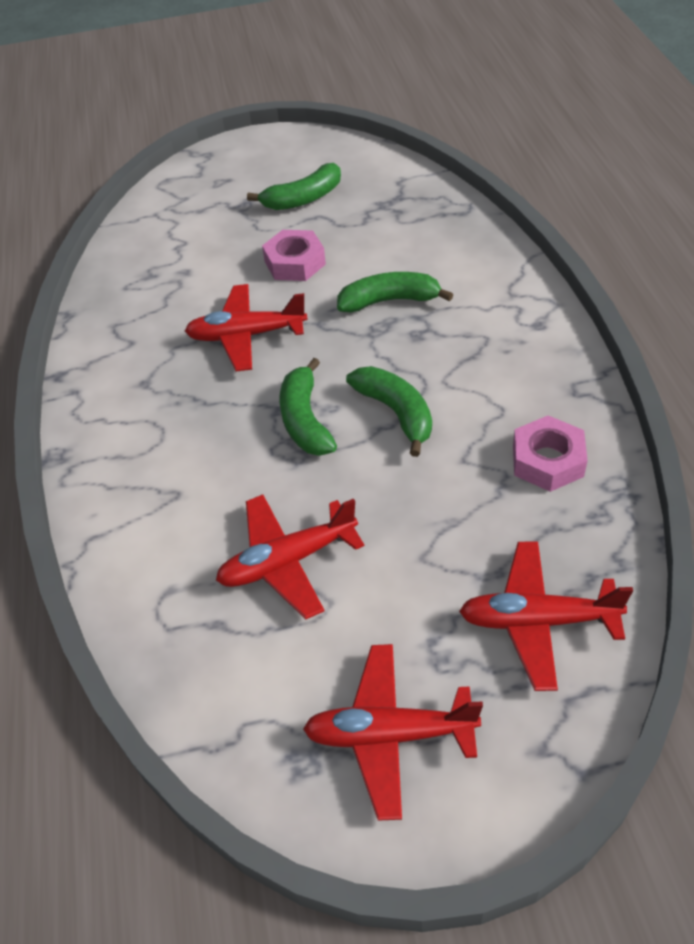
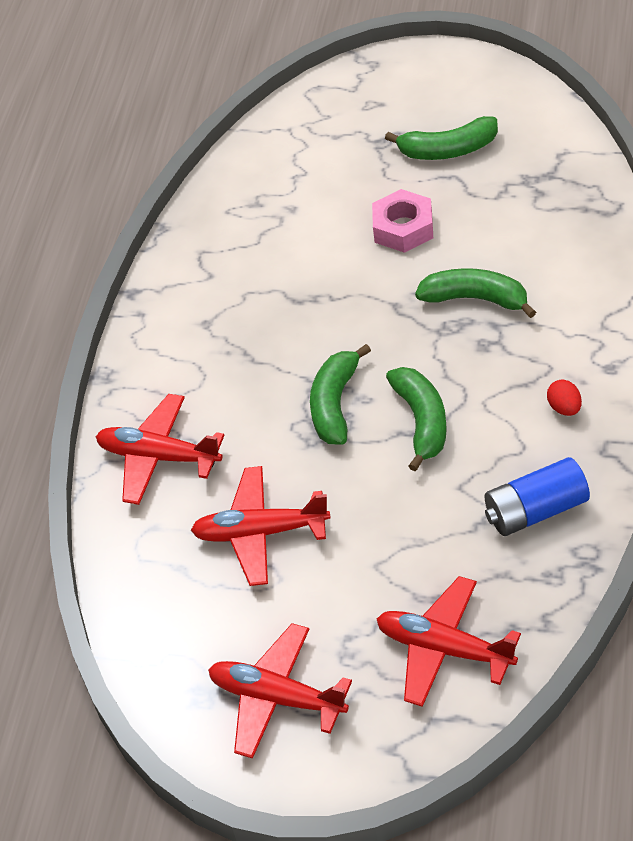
camera: 25 degrees right, 0 degrees up
(246, 335) = (320, 299): red plane -> red plane (159, 457)
(519, 366) = (564, 408): none -> red egg
(547, 461) = (536, 511): pink nut -> blue battery

